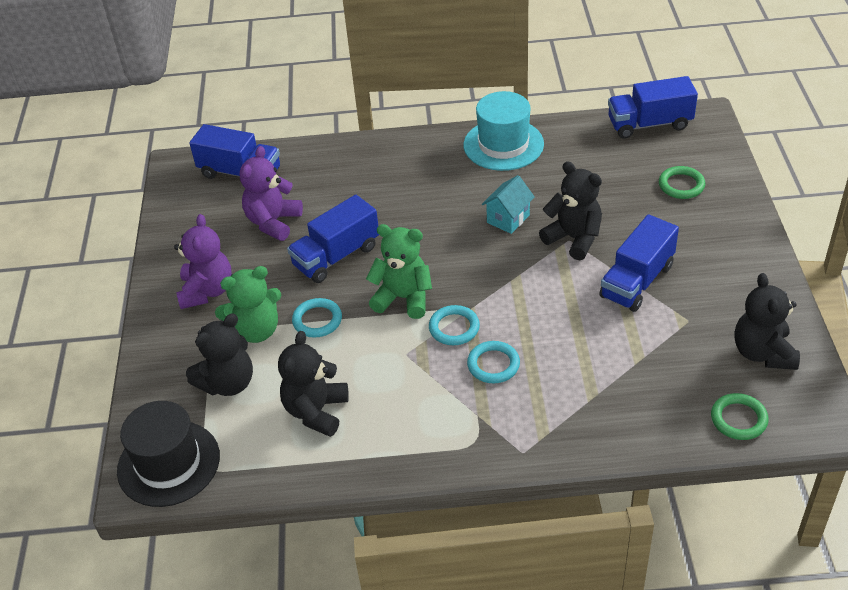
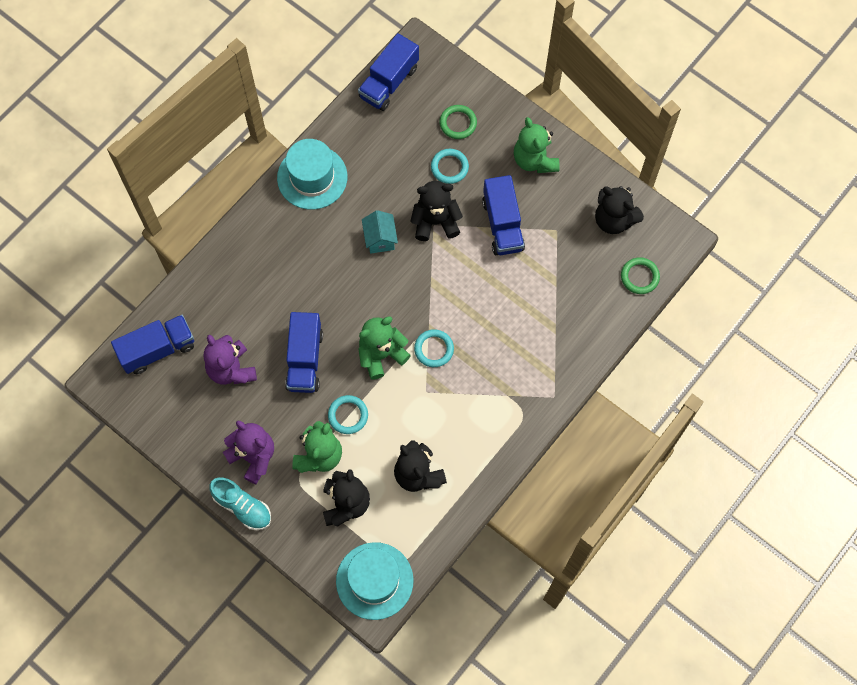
camera: 50 degrees left, 25 degrees up
(151, 318) = (242, 507): none -> turquoise shoe
(168, 463) = (374, 581): black hat -> turquoise hat
(493, 364) = (482, 355): turquoise ring -> turquoise ring (449, 167)
(728, 254) = (534, 160): none -> green teddy bear

